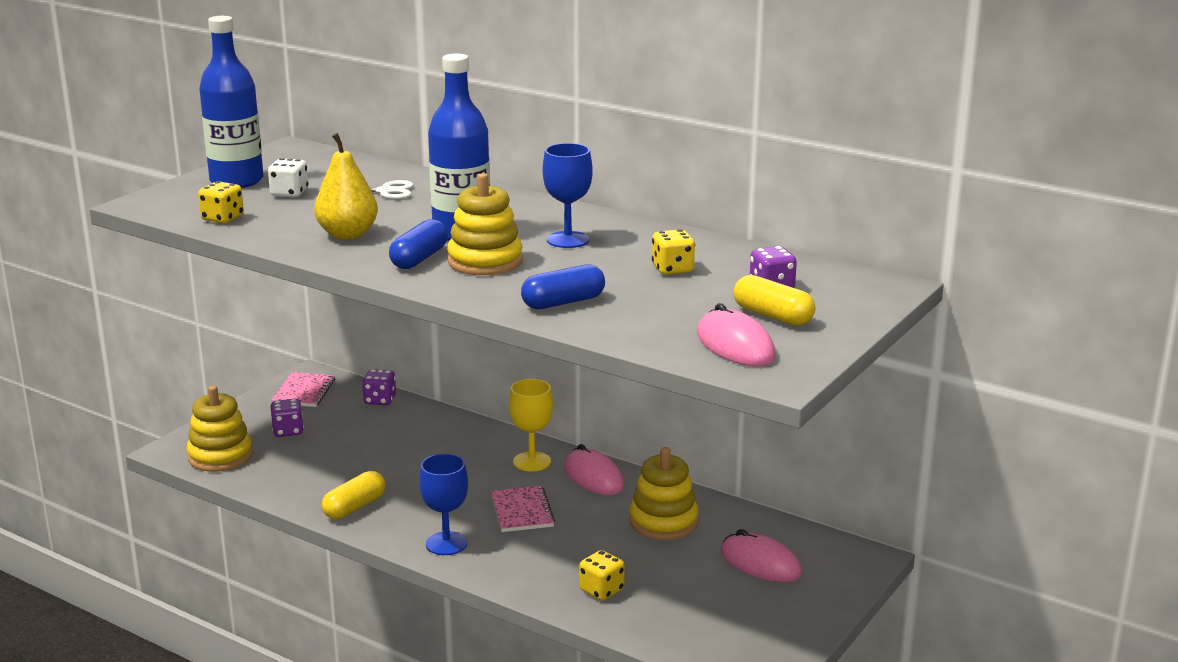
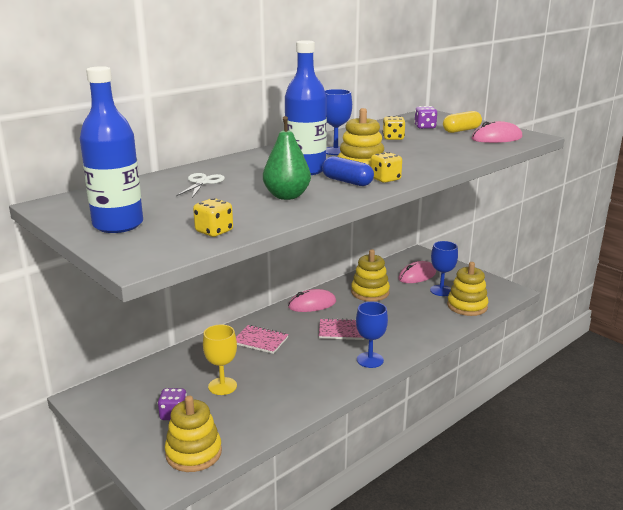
camera: 75 degrees left, 0 degrees up
(289, 193) = (174, 209): white dice -> none
(304, 392) = (110, 402): pink notebook -> pink notebook (260, 340)
(347, 235) = (287, 196): yellow pear -> green pear
(355, 507) = (309, 391): yellow capsule -> none
(380, 400) = (155, 368): purple dice -> none
(532, 461) = (283, 320): yellow goblet -> yellow goblet (222, 386)
(563, 302) = (433, 159): blue capsule -> none
(601, 590) = (433, 318): yellow dice -> yellow dice (385, 179)
(665, 624) = (467, 306): none -> yellow stacking toy
(713, 592) = (441, 290): none -> blue goblet

